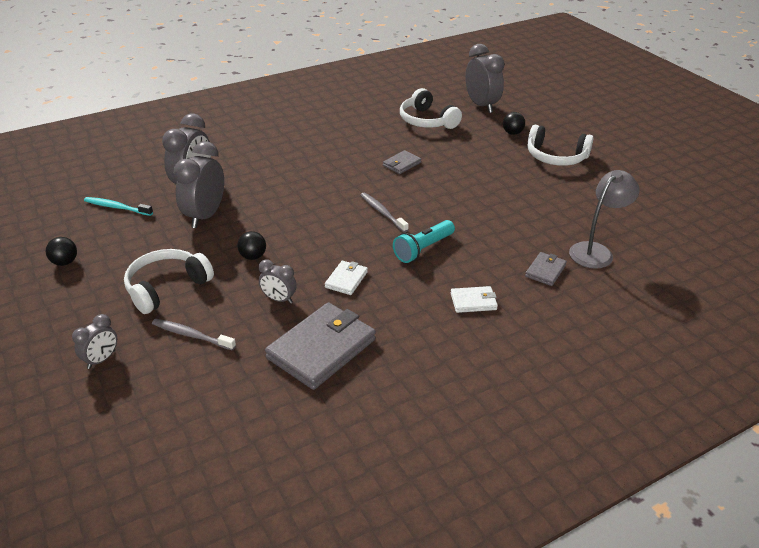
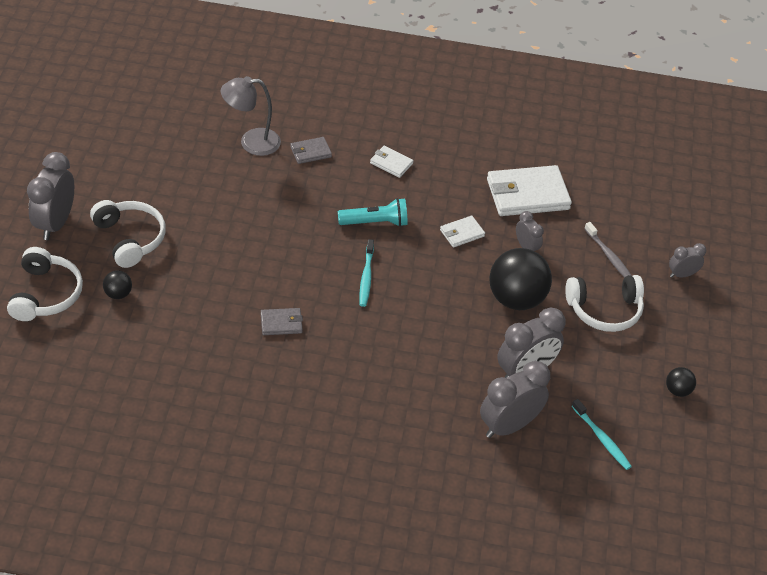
camera: 145 degrees left, 10 degrees up
(253, 256) = (516, 299): black ball -> black ball, size x2.19
(322, 349) = (527, 194): grey wallet -> white wallet
(382, 212) = (366, 277): grey toothbrush -> turquoise toothbrush
(427, 121) = (174, 371): white headphones -> white headphones (45, 294)
(481, 105) = (83, 356): grey clock -> grey clock (55, 223)

